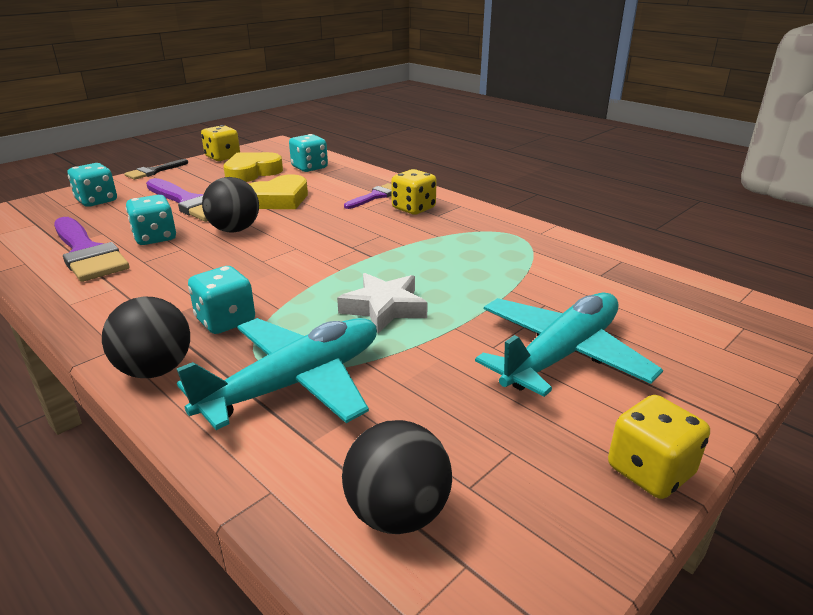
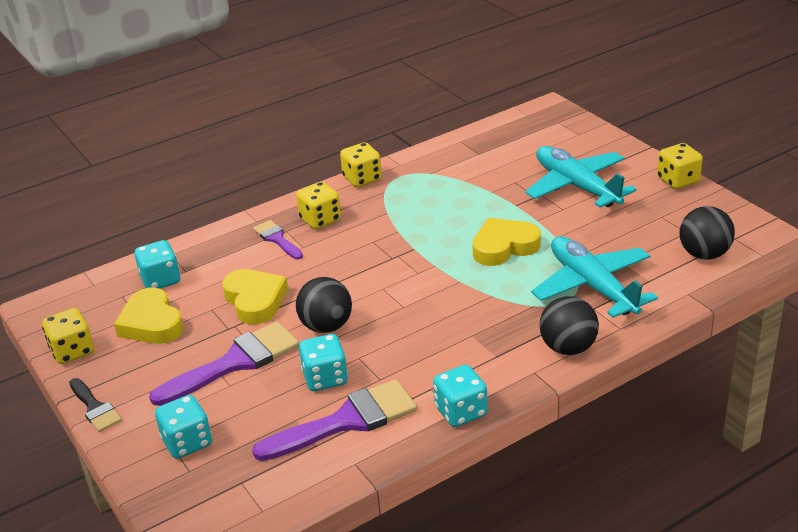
camera: 75 degrees left, 5 degrees up
(225, 321) = (506, 320): turquoise dice -> turquoise dice (461, 412)
(384, 308) = (504, 247): white star -> yellow heart
(499, 218) = (362, 179): none -> yellow dice

